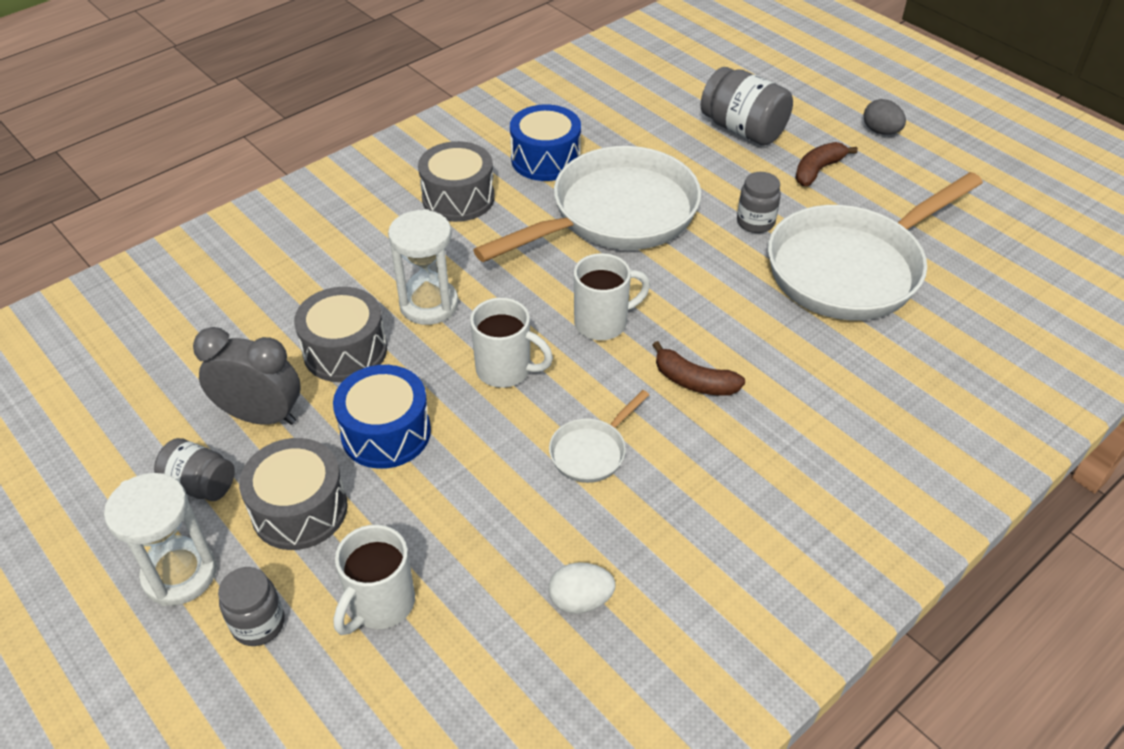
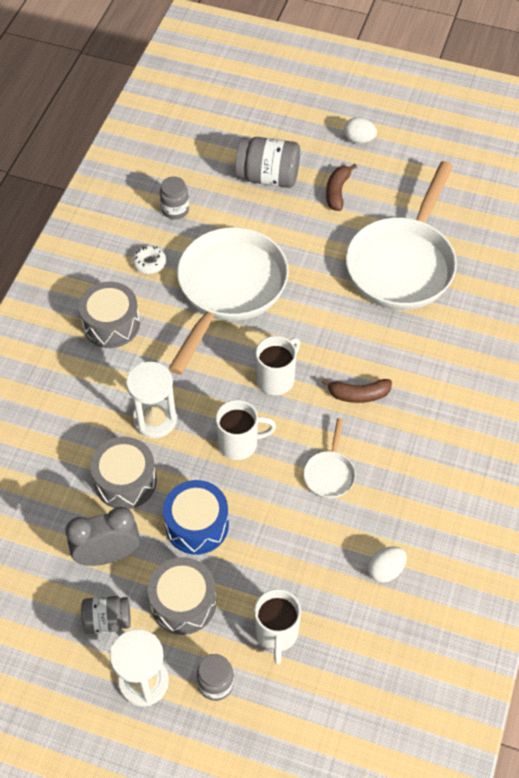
camera: 30 degrees left, 10 degrees up
(545, 159) = (149, 263): blue drum -> white donut
(755, 222) = (323, 254): grey jar -> grey jar (175, 210)
(880, 131) = (359, 139): grey egg -> white egg

